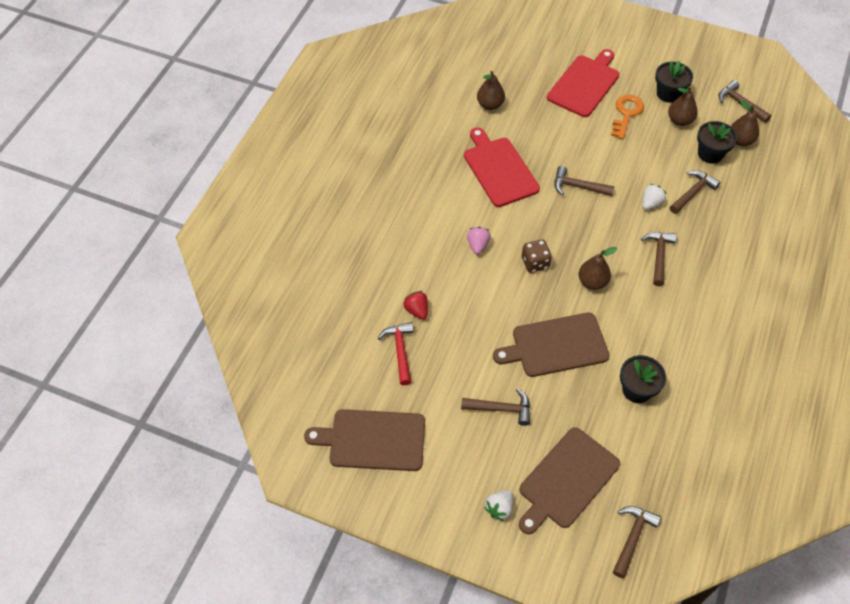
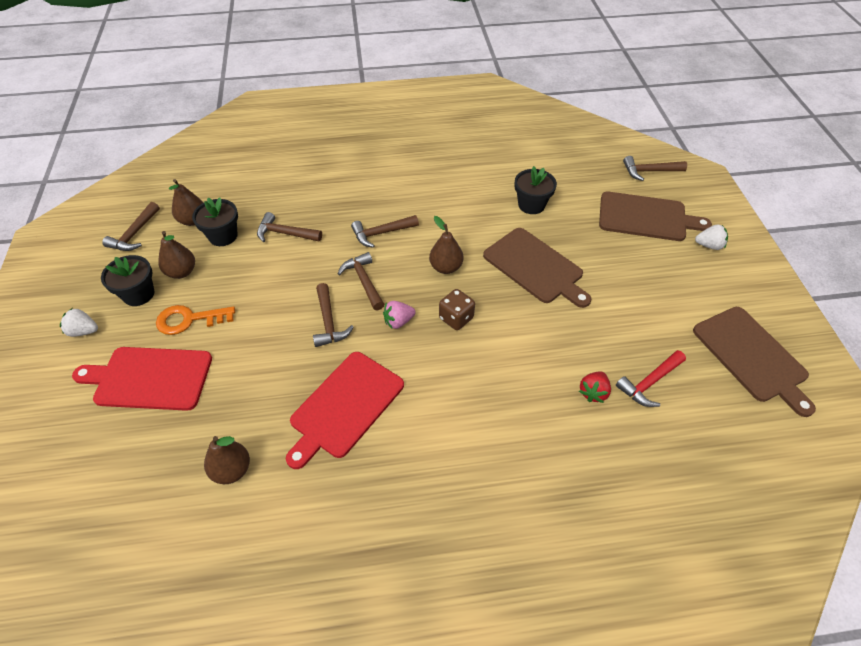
camera: 120 degrees left, 5 degrees down
(478, 245) = (470, 377): pink strawberry -> pink strawberry (398, 321)
(501, 409) = (629, 279): brown hammer -> brown hammer (364, 281)
(651, 203) = (318, 258): white strawberry -> white strawberry (83, 331)

